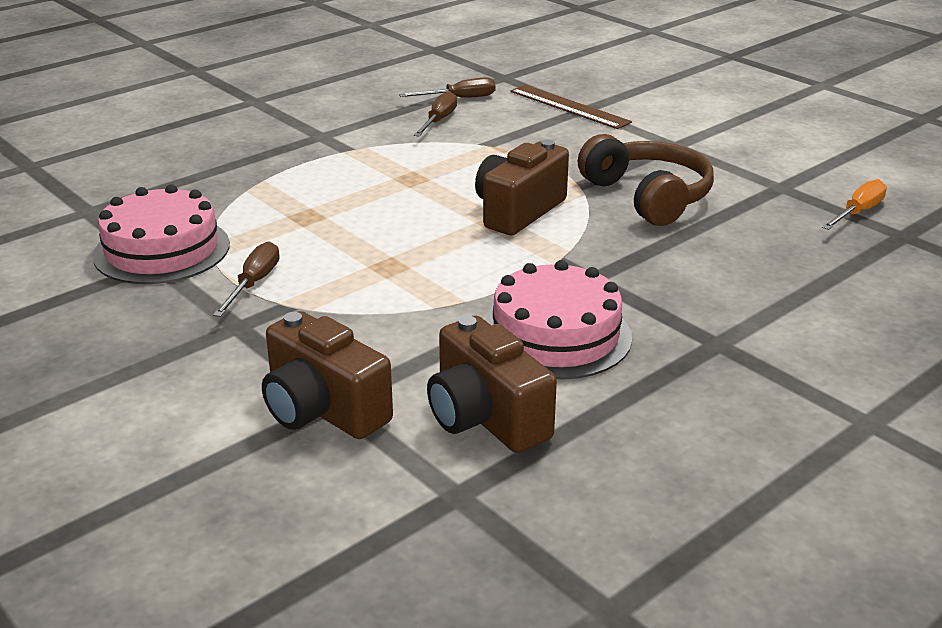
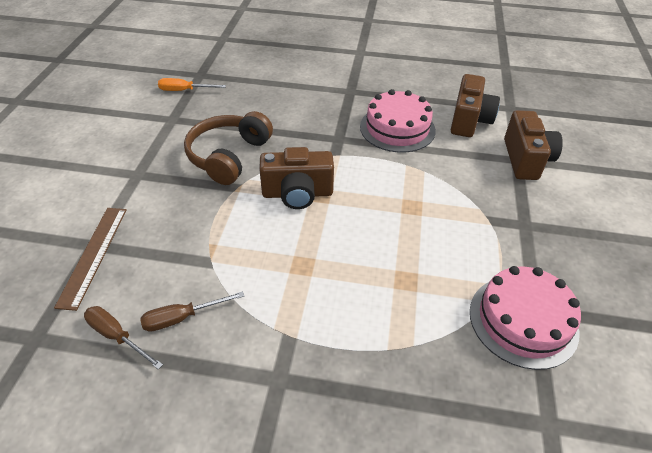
camera: 130 degrees left, 15 degrees up
(254, 283) = (491, 247): brown screwdriver -> none

